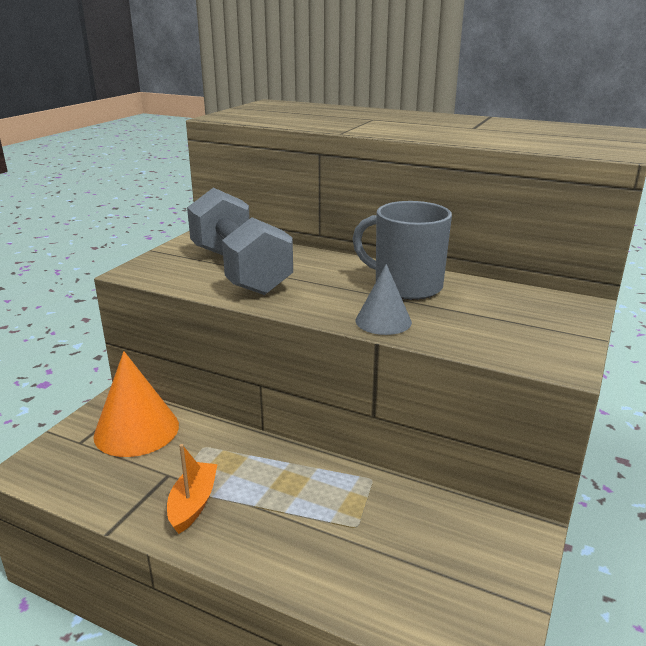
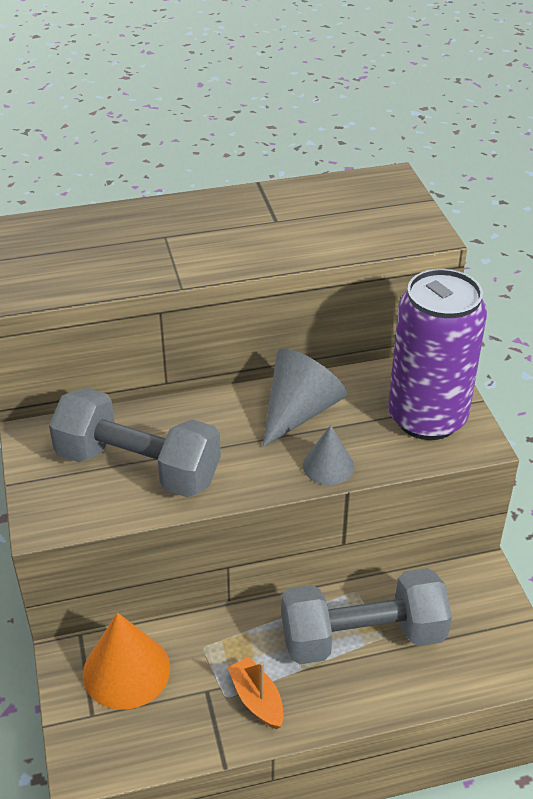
camera: 40 degrees left, 15 degrees up
(336, 515) = (362, 637): none -> grey dumbbell
(406, 286) = (299, 412): grey mug -> grey cone
(525, 329) = (427, 418): none -> purple can

